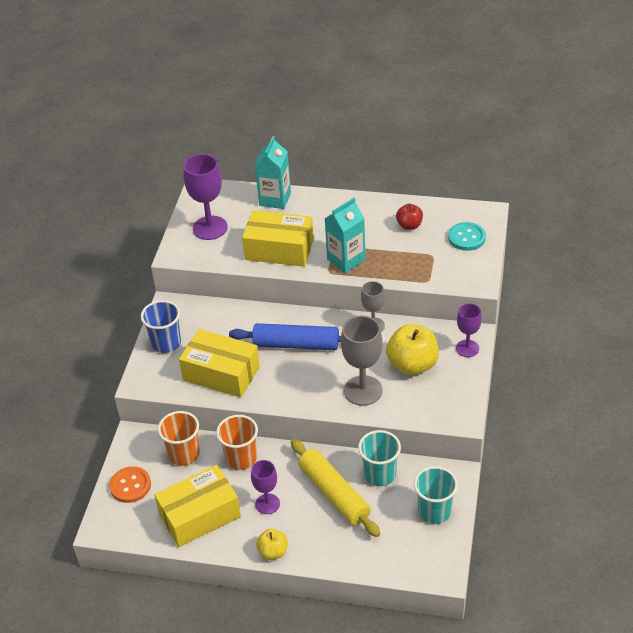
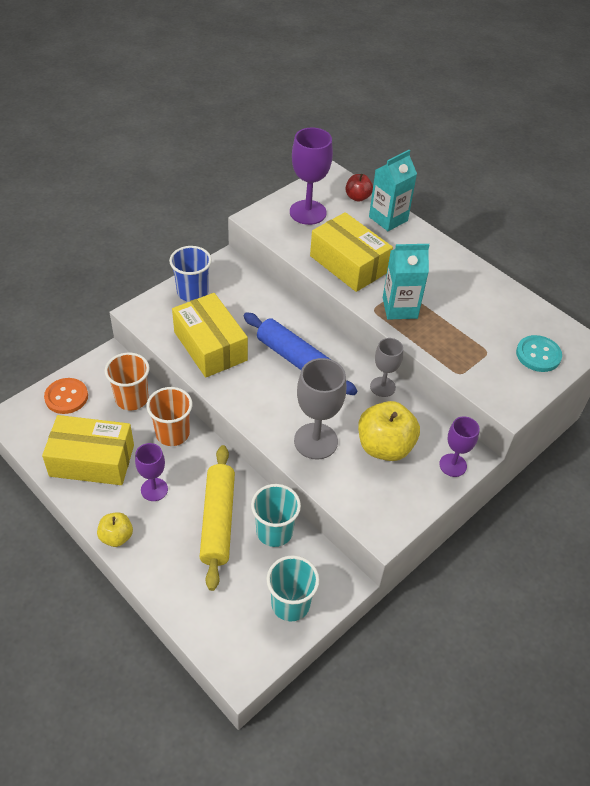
camera: 30 degrees right, 5 degrees up
(409, 225) = (491, 311): red apple -> red apple (357, 197)

